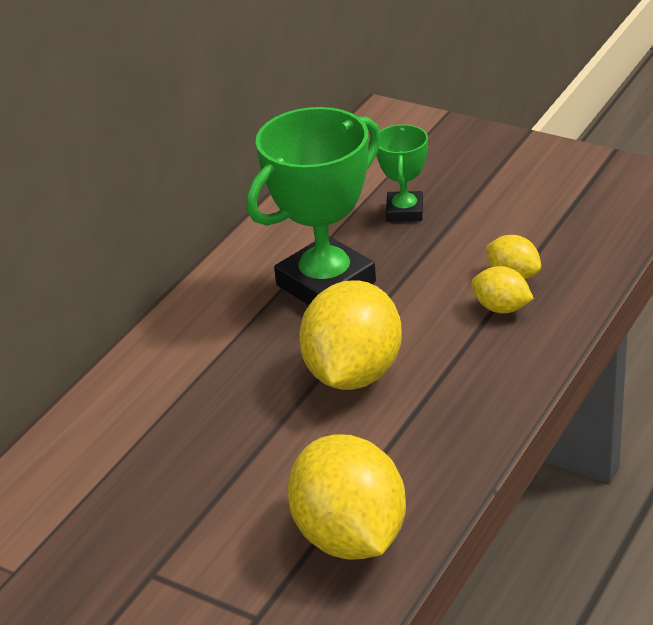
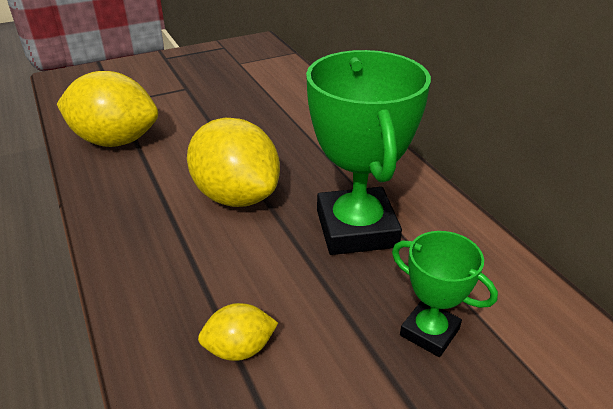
camera: 120 degrees right, 0 degrees up
(501, 308) = (207, 310): yellow lemon -> none

